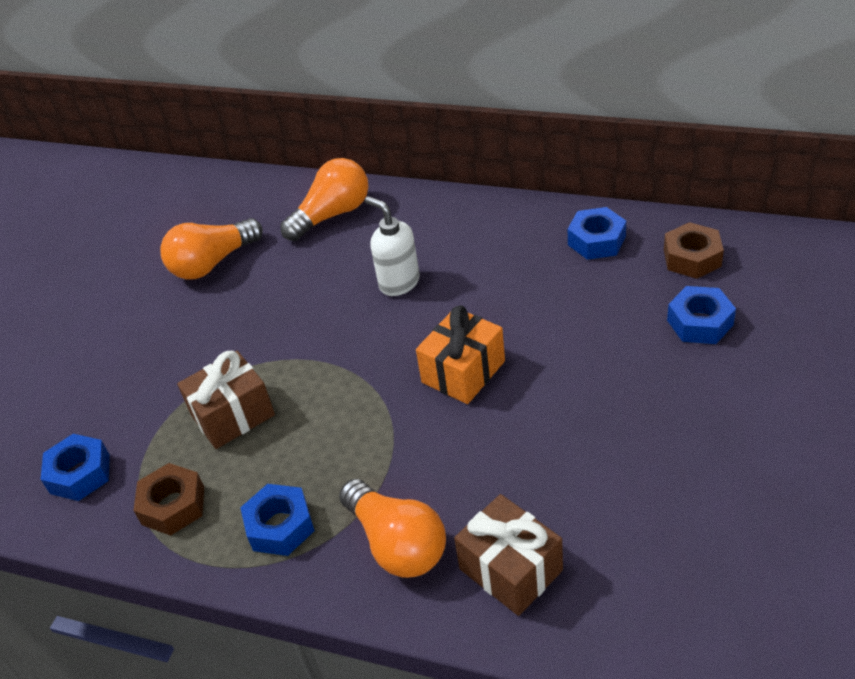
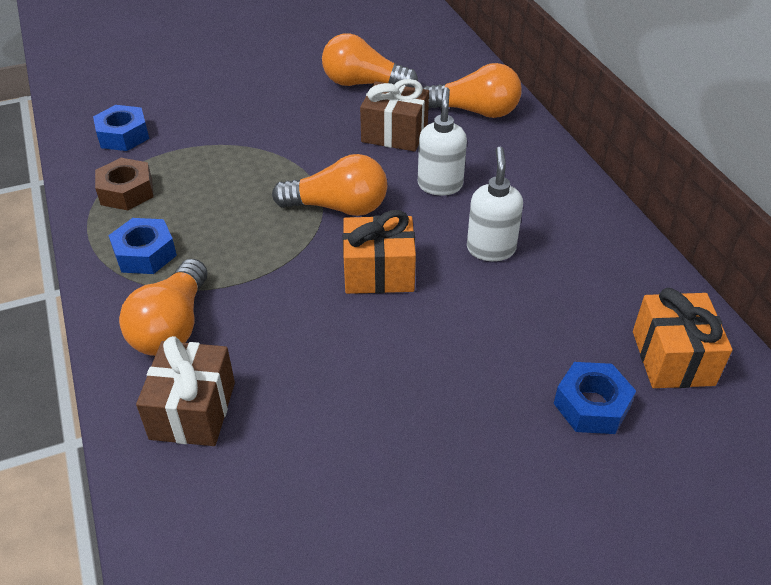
camera: 45 degrees right, 0 degrees up
(233, 415) = (228, 174): brown gift -> brown gift (394, 133)
(359, 359) = (338, 207): none -> orange light bulb
(501, 292) = (491, 249): none -> white soap dispenser
(596, 241) = (619, 278): blue nut -> none
(692, 258) = (672, 358): brown nut -> orange gift

